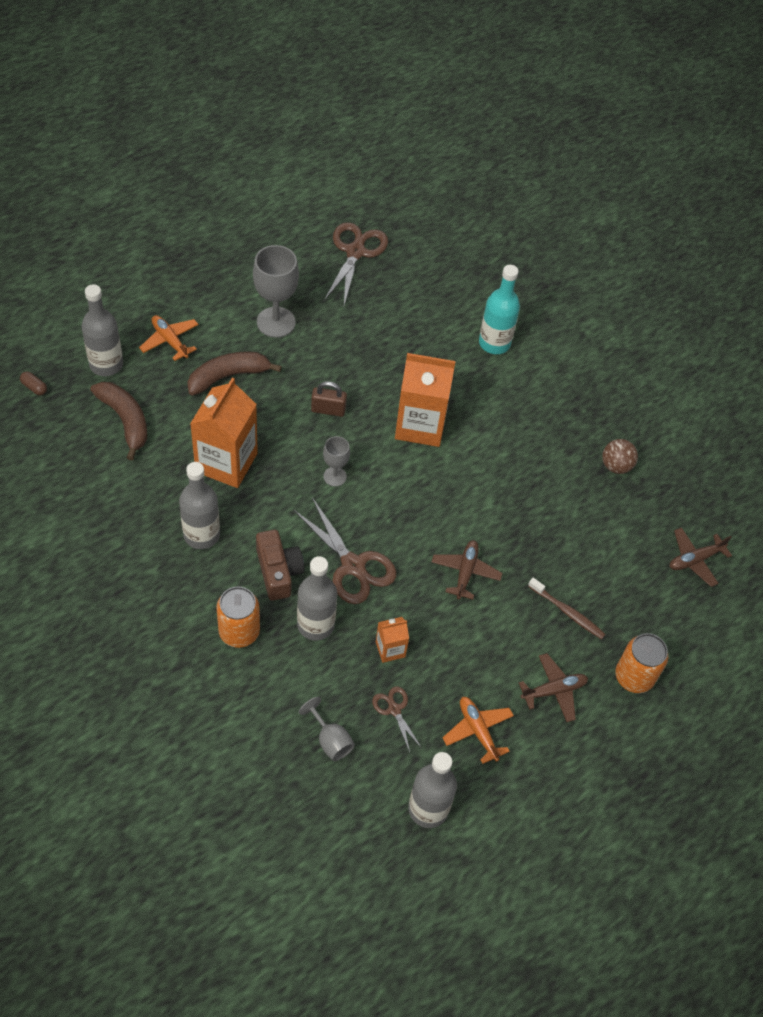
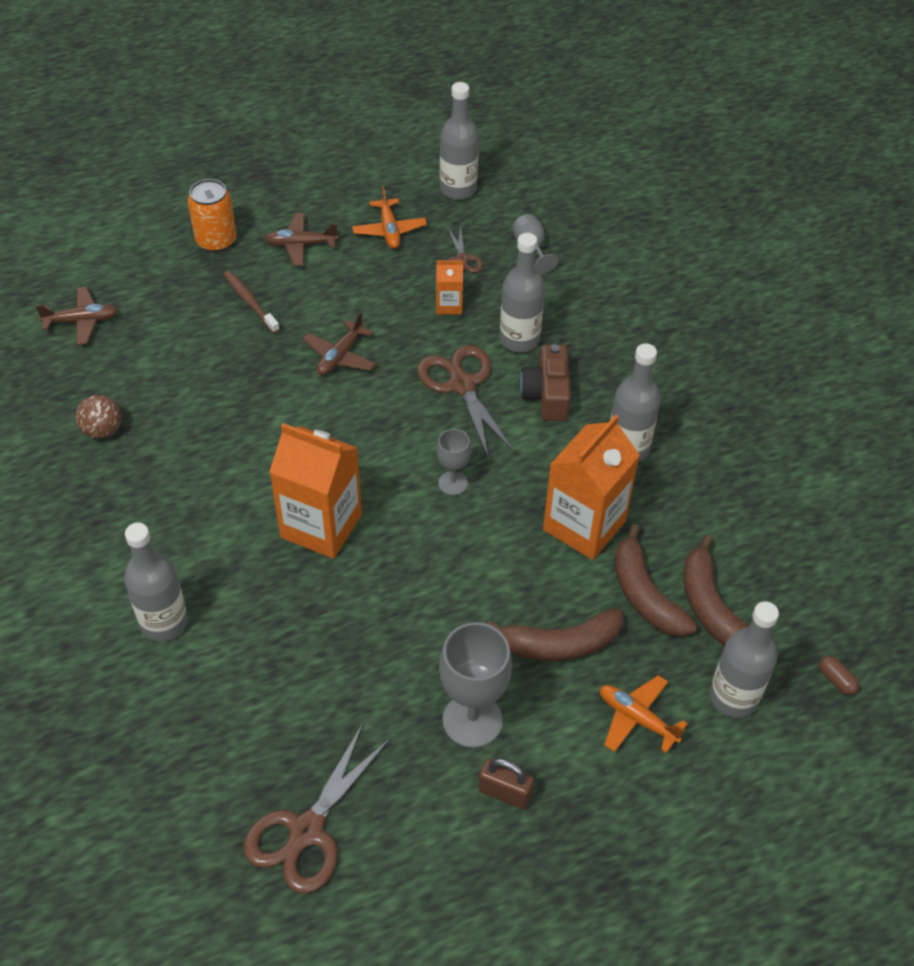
camera: 160 degrees left, 5 degrees down
(170, 341) = (637, 718): orange plane -> orange plane turned 150 degrees clockwise
(173, 420) = (645, 594): none -> brown banana
(239, 631) = (601, 348): orange can -> none
(328, 410) = (435, 569): brown padlock -> brown padlock (504, 792)
(494, 343) = (164, 622): turquoise bottle -> grey bottle

